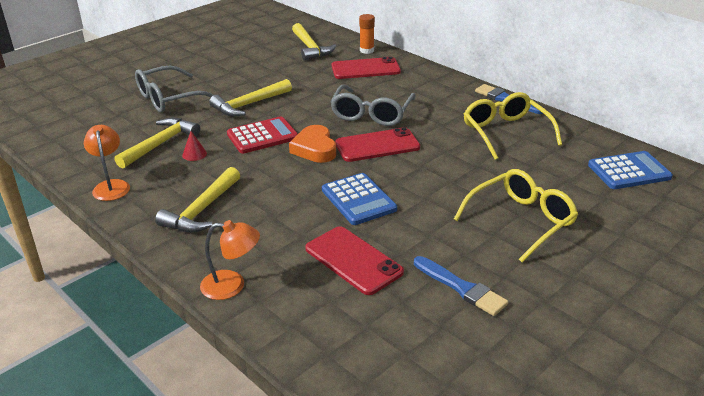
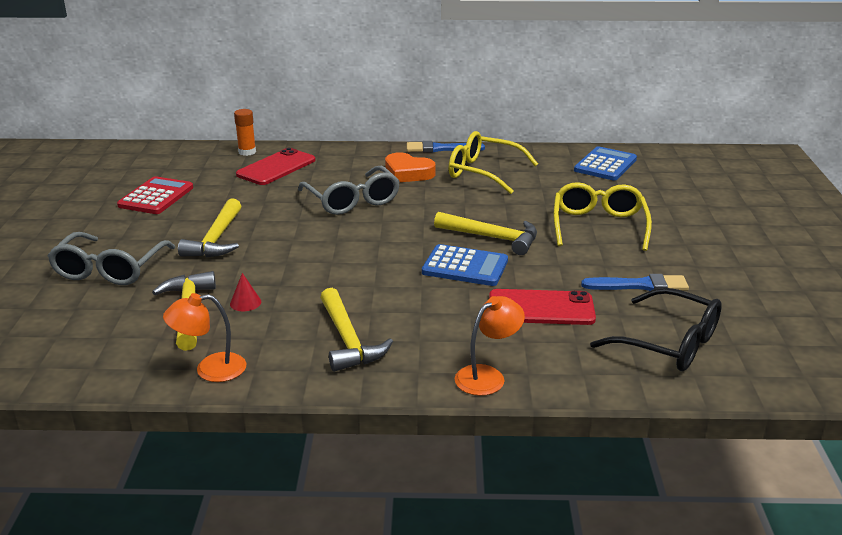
camera: 45 degrees left, 5 degrees down
(111, 186) = (210, 369): orange lamp -> orange lamp turned 45 degrees counterclockwise
(262, 136) = (285, 259): red calculator -> red calculator (156, 197)
(310, 48) = (183, 168): yellow hammer -> yellow hammer (493, 238)
(315, 149) = (355, 247): orange heart -> orange heart (408, 173)
(377, 145) = (403, 222): red phone -> none
(395, 348) = (669, 343): none -> black glasses

